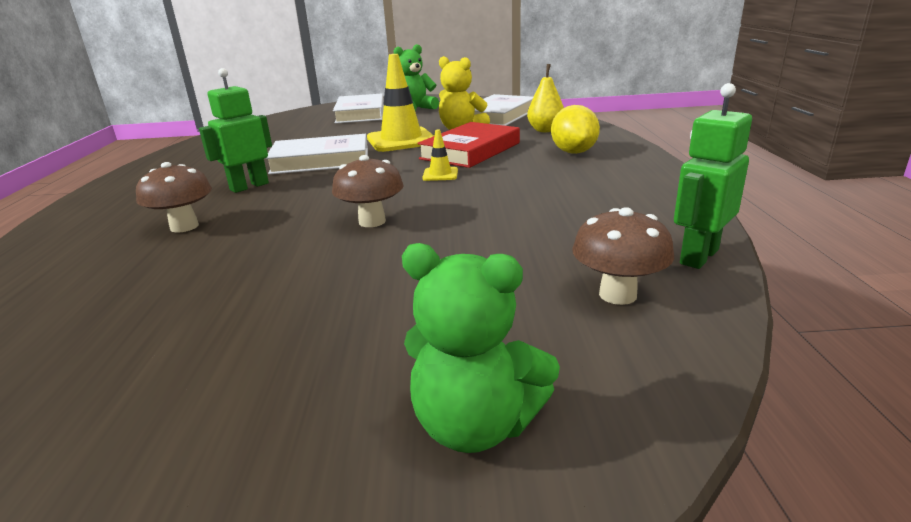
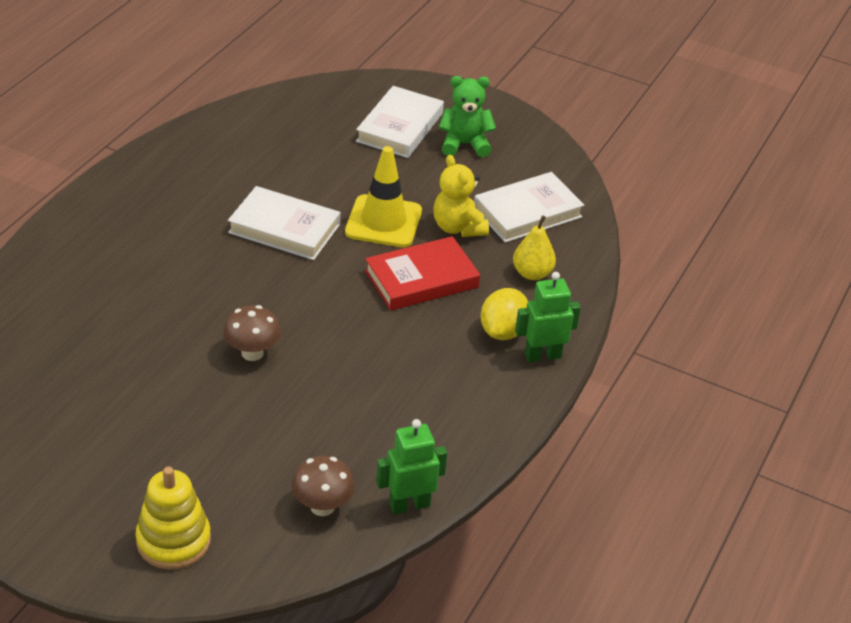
camera: 25 degrees right, 15 degrees up
(184, 227) = (129, 290): brown mushroom -> none
(249, 186) = (202, 248): green robot -> green robot (542, 356)
(440, 174) = (357, 309): yellow traffic cone -> none
(476, 425) = (173, 541): green teddy bear -> yellow stacking toy

